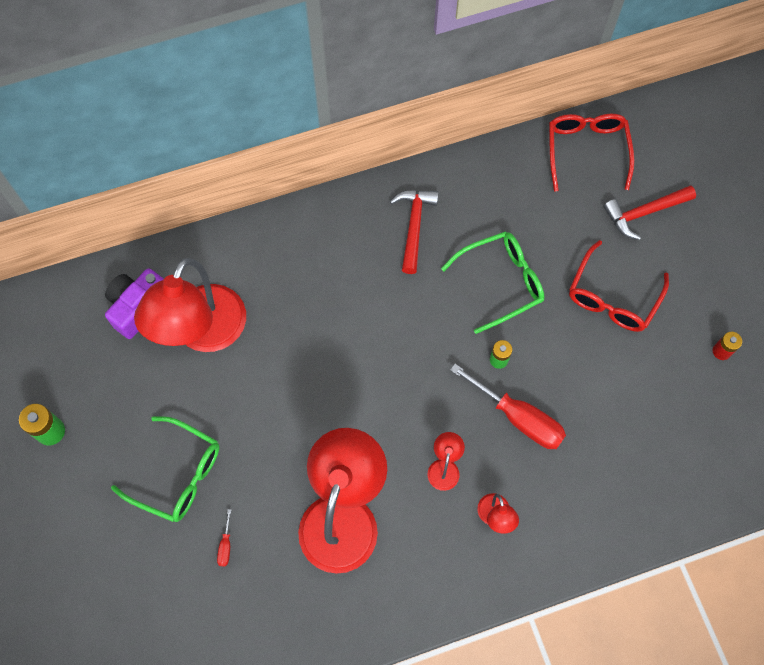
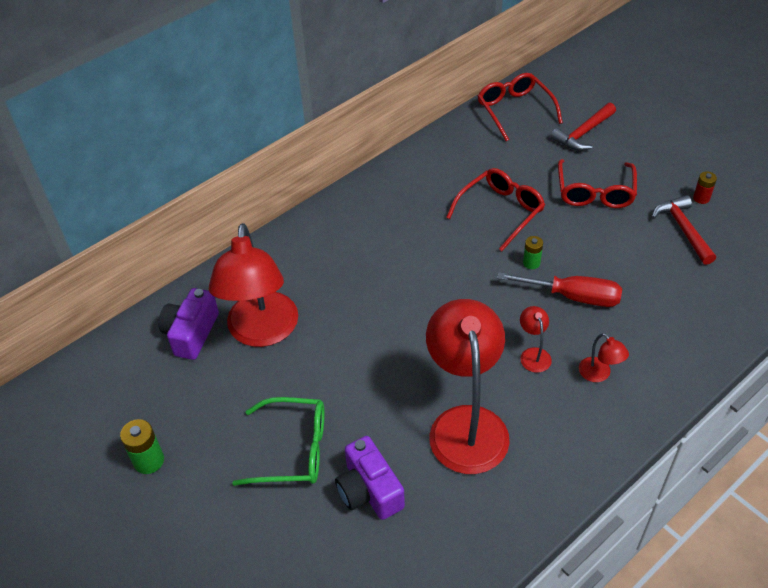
camera: 20 degrees left, 20 degrees down
(225, 545) = (369, 490): red screwdriver -> purple camera
(414, 226) = (407, 198): red hammer -> red hammer (683, 229)
(502, 282) = (501, 211): green glasses -> red glasses

